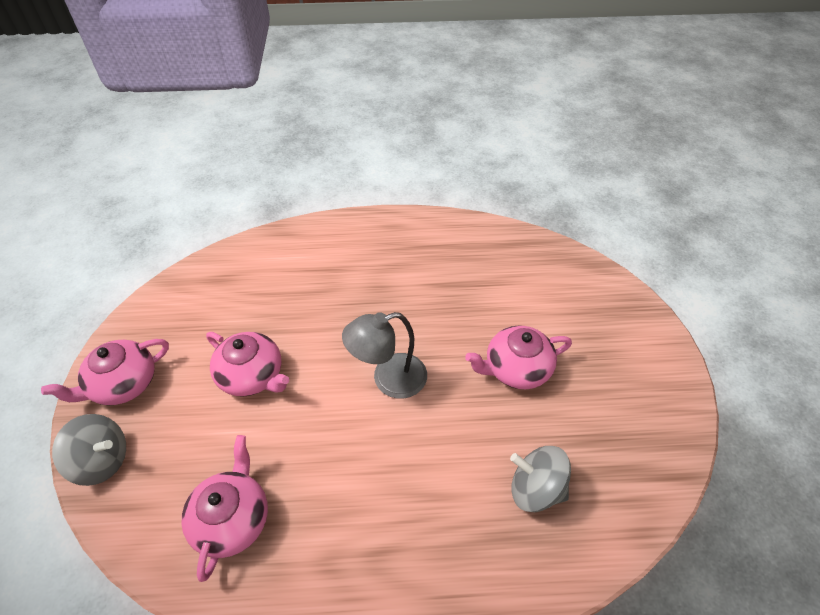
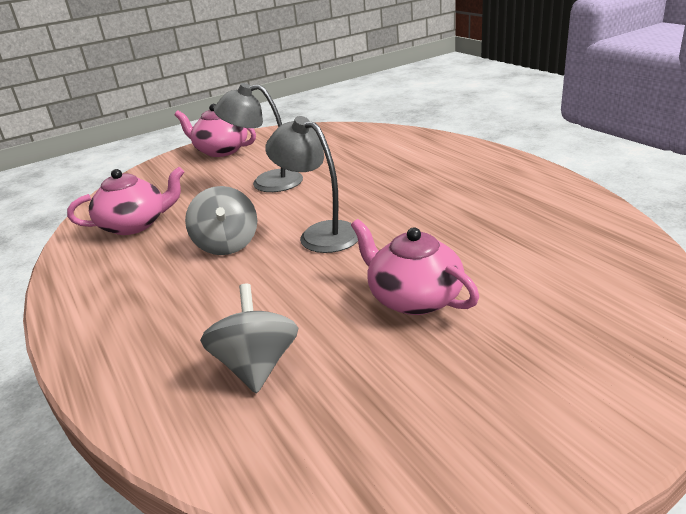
camera: 65 degrees right, 20 degrees down
(102, 460) = (157, 169): grey spinning top -> grey spinning top (227, 244)
(252, 376) = (267, 182): pink teapot -> grey lamp

